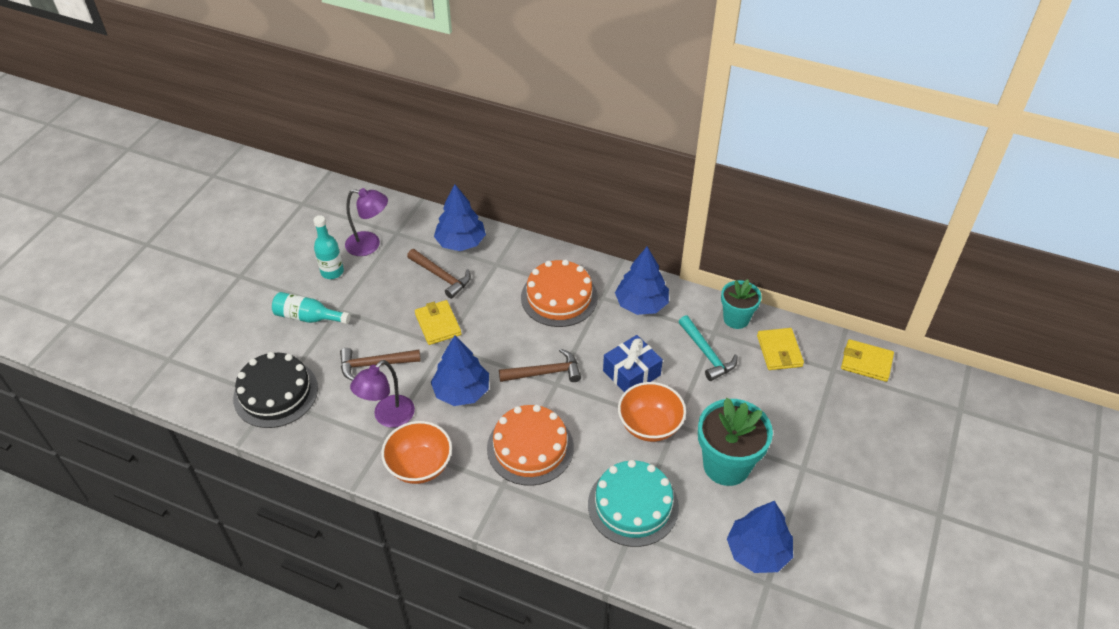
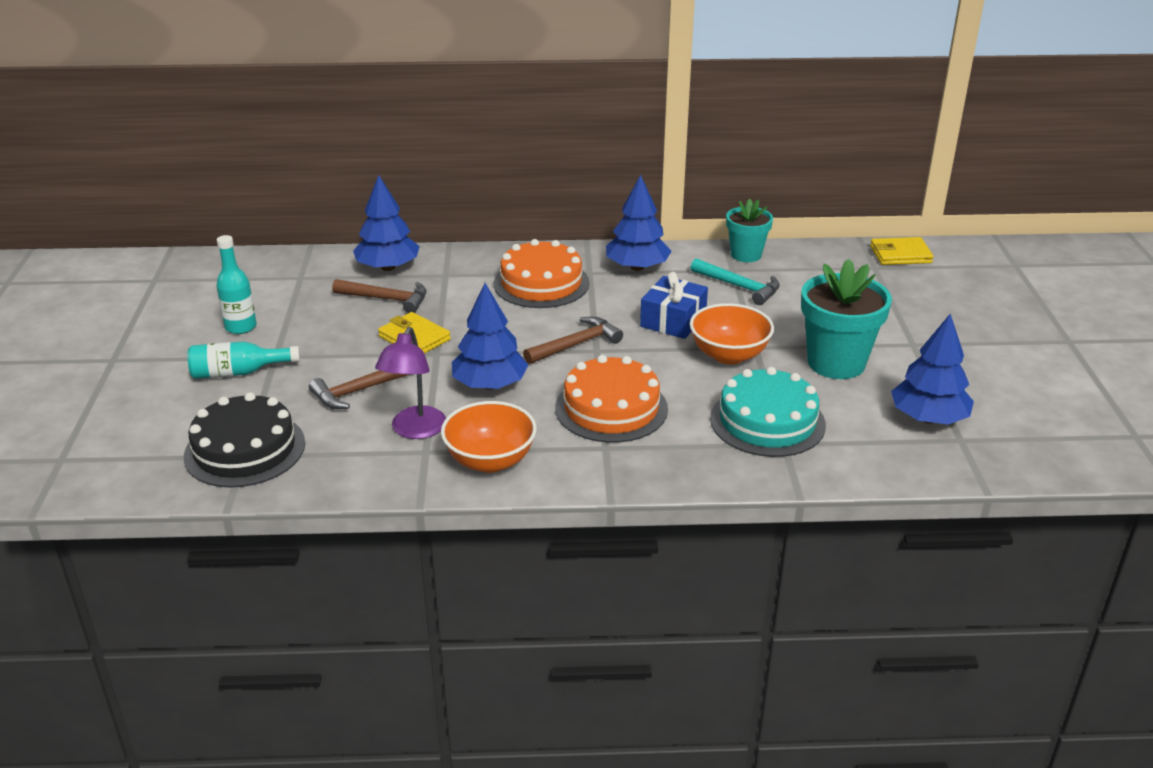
camera: 25 degrees left, 15 degrees down
(370, 245) = (274, 294): purple lamp -> none
(779, 351) = (810, 267): yellow wallet -> none

